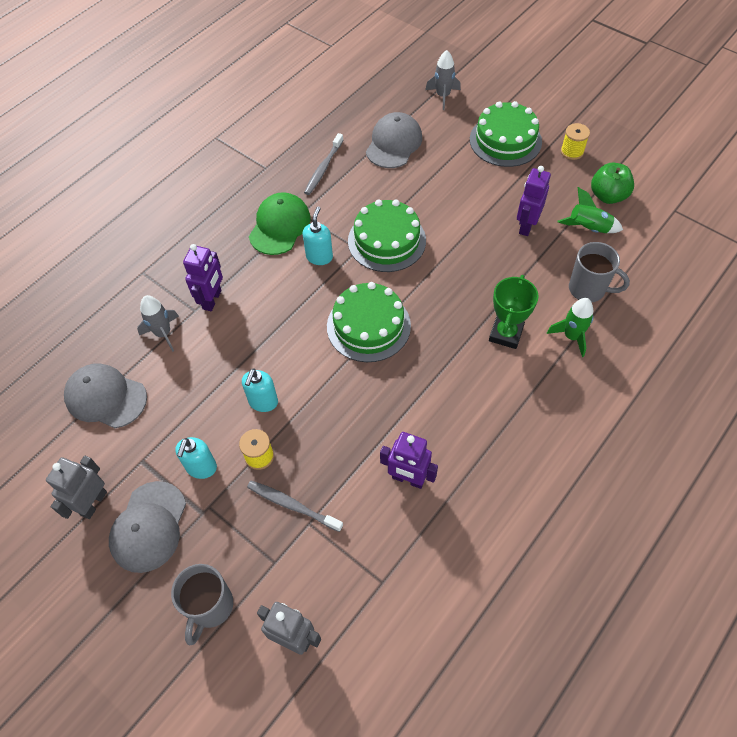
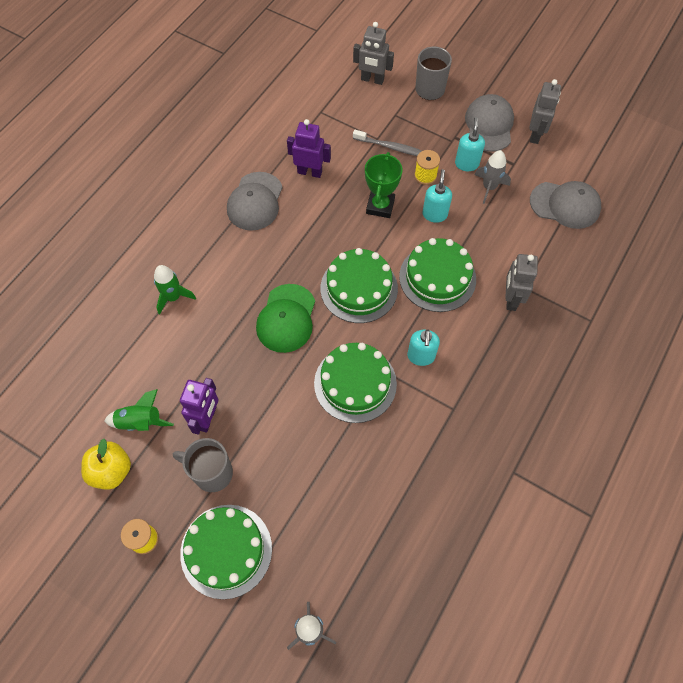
camera: 170 degrees right, 5 degrees up
(163, 333) = (542, 262): grey rocket -> grey rocket (489, 187)
(212, 300) = (511, 299): purple robot -> grey robot
(279, 226) = (472, 390): green cap -> green cap (286, 318)
(281, 328) = (437, 278): none -> green cake
(323, 168) = (444, 478): grey toothbrush -> none
(394, 143) = (366, 529): grey cap -> grey cap (255, 201)
(506, 334) = (233, 293): green trophy -> green trophy (380, 206)
(588, 289) = (151, 347): grey mug -> grey mug (212, 473)
(608, 196) = (111, 471): green apple -> yellow apple

